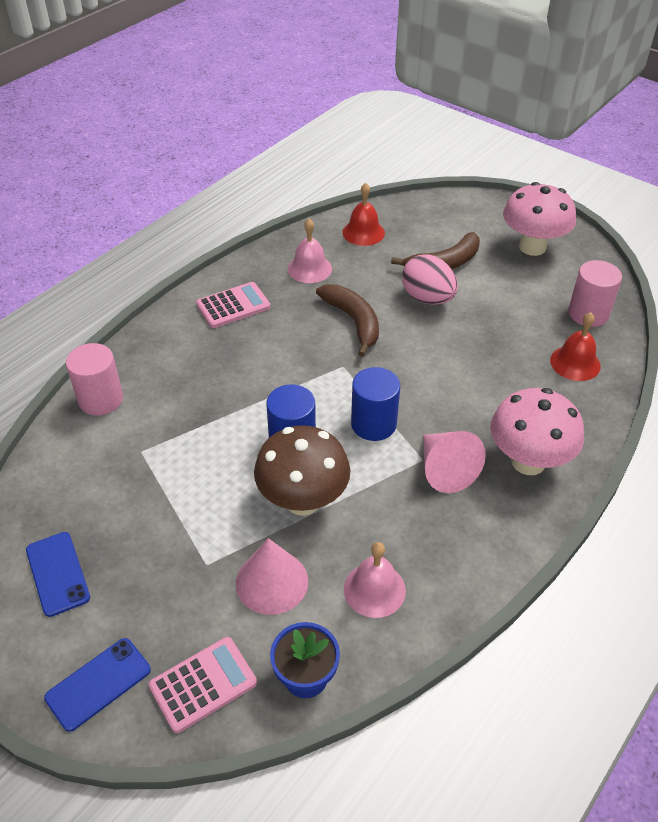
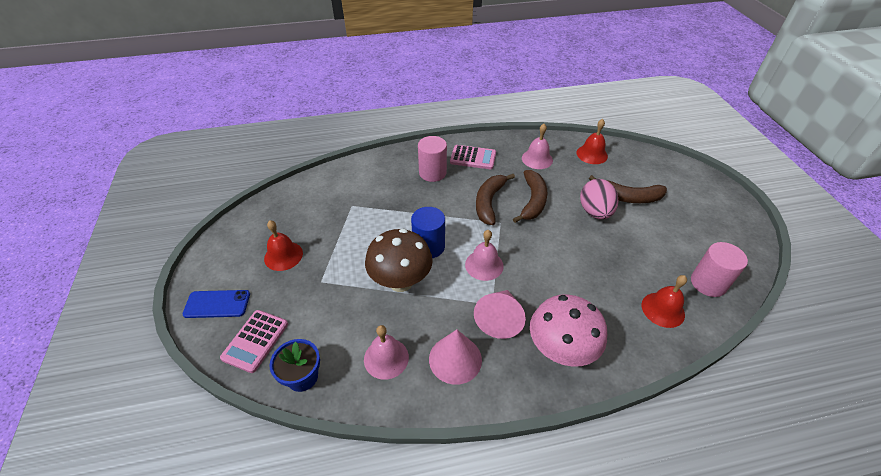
camera: 40 degrees right, 0 degrees up
(57, 573) = (257, 240): blue phone -> none
(100, 399) = (360, 170): pink cylinder -> pink cylinder (432, 173)
(120, 568) = (283, 256): none -> red bell
(203, 684) = (255, 341): pink calculator -> pink calculator turned 105 degrees clockwise
(272, 582) = (340, 313): pink cone -> pink cone (455, 359)
(308, 350) = (489, 202): none -> brown banana
(373, 424) = (484, 265): blue cylinder -> pink bell
(532, 247) = (706, 218): pink mushroom -> none

